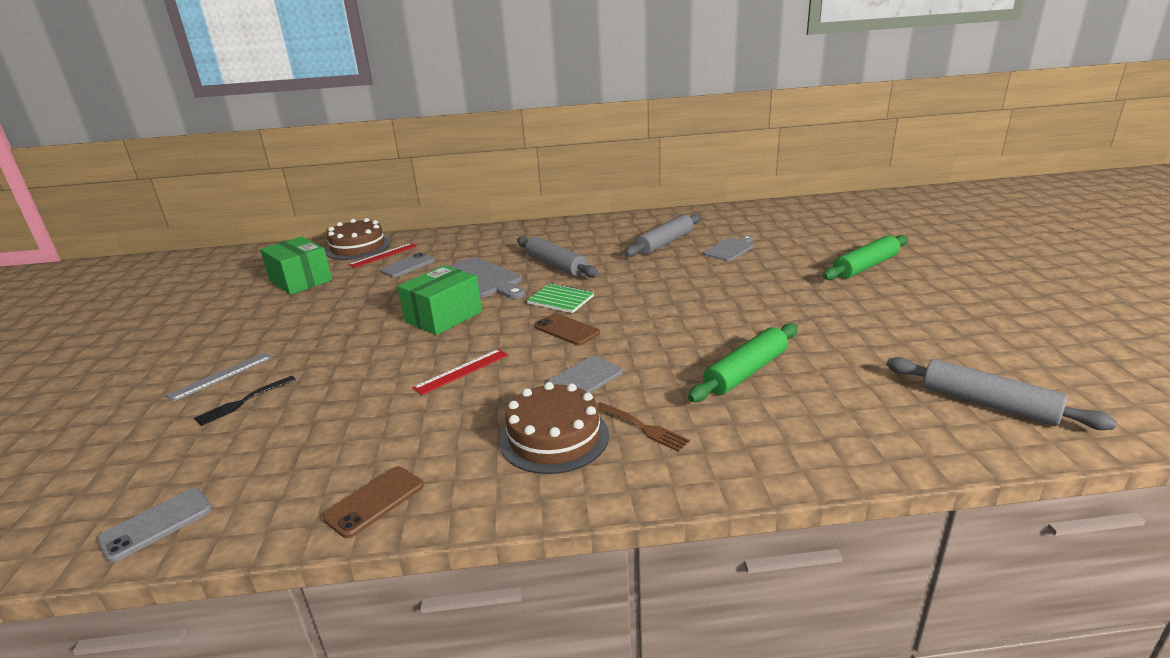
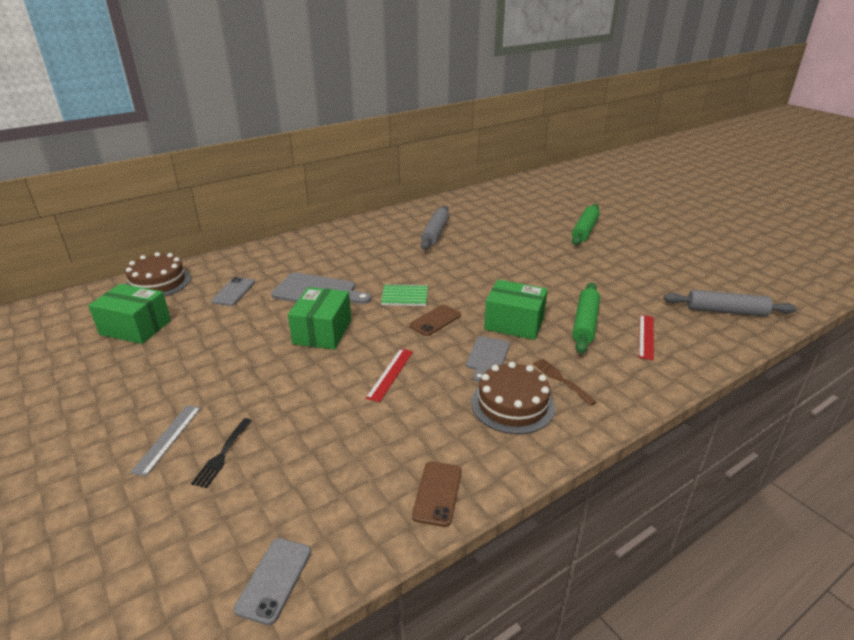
camera: 30 degrees left, 5 degrees up
(383, 255) = (196, 286): red ruler -> red ruler (646, 336)
(556, 265) = (369, 267): grey rolling pin -> none
(566, 330) = (435, 320): brown phone -> brown phone turned 60 degrees counterclockwise
(643, 427) = (561, 380): brown fork -> brown fork turned 135 degrees counterclockwise
(653, 352) = (514, 323): none -> green box
(730, 249) = (487, 231): grey cutting board -> none

